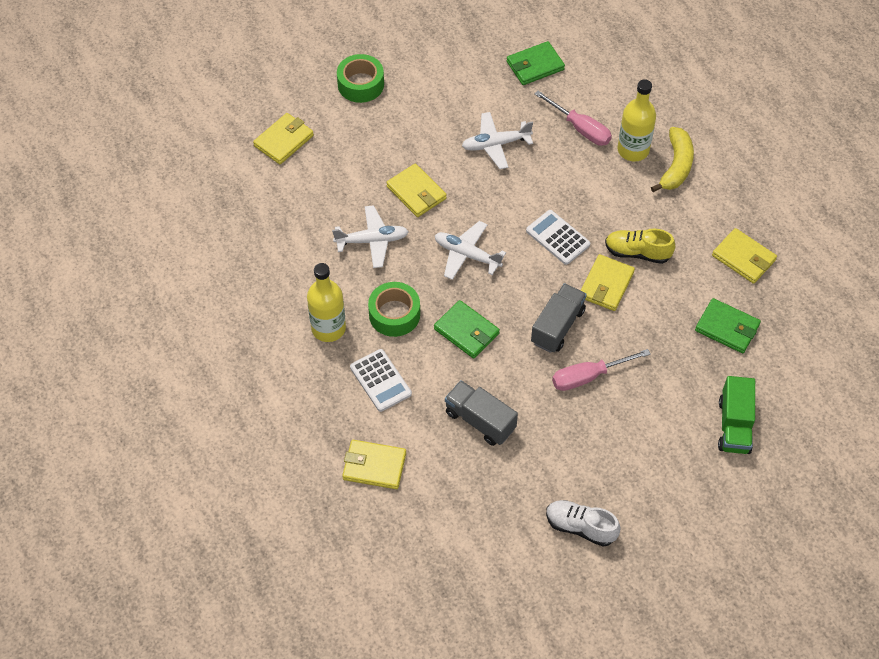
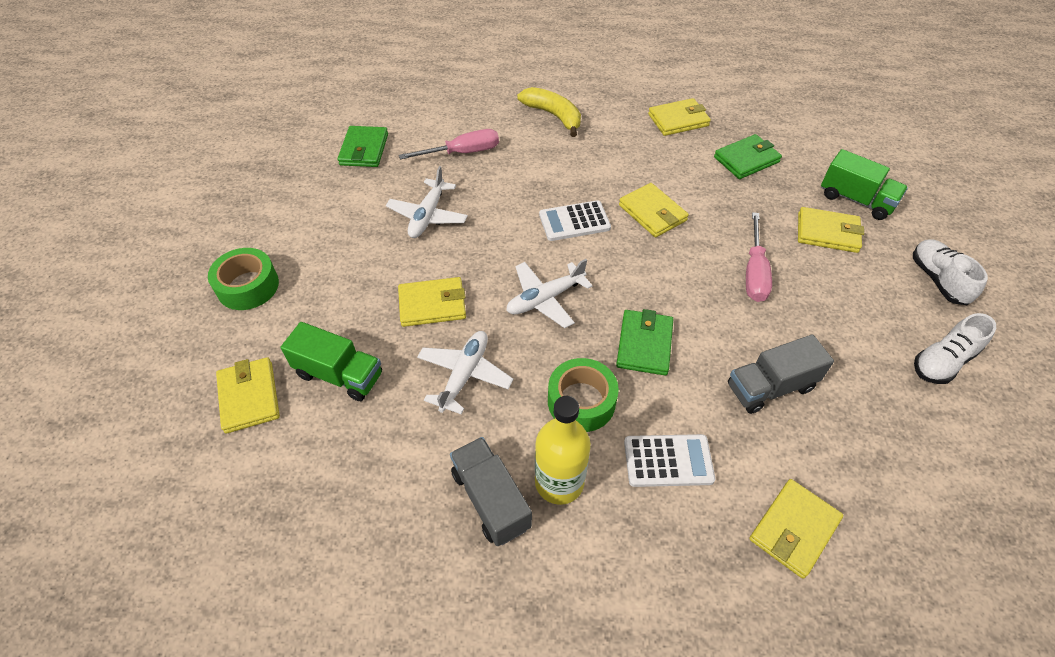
camera: 60 degrees left, 5 degrees down
(328, 175) = (339, 375): none -> green truck
(466, 331) = (644, 344): green wallet -> green wallet turned 60 degrees counterclockwise
(557, 326) = (681, 268): grey truck -> grey truck (491, 499)
(633, 150) = (515, 132): yellow bottle -> none
(637, 252) = (629, 177): yellow shoe -> none
(673, 415) = (827, 232): none -> yellow wallet
(673, 508) = (938, 280): none -> white shoe

